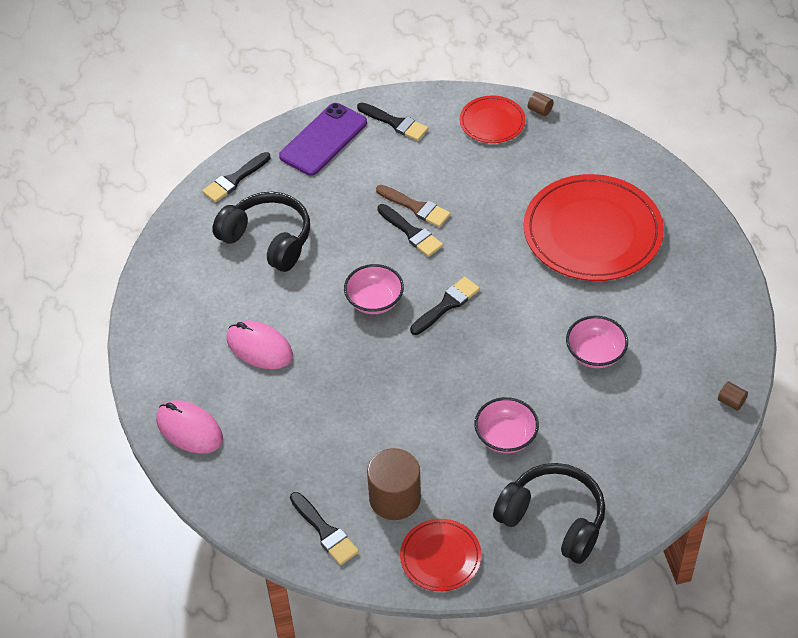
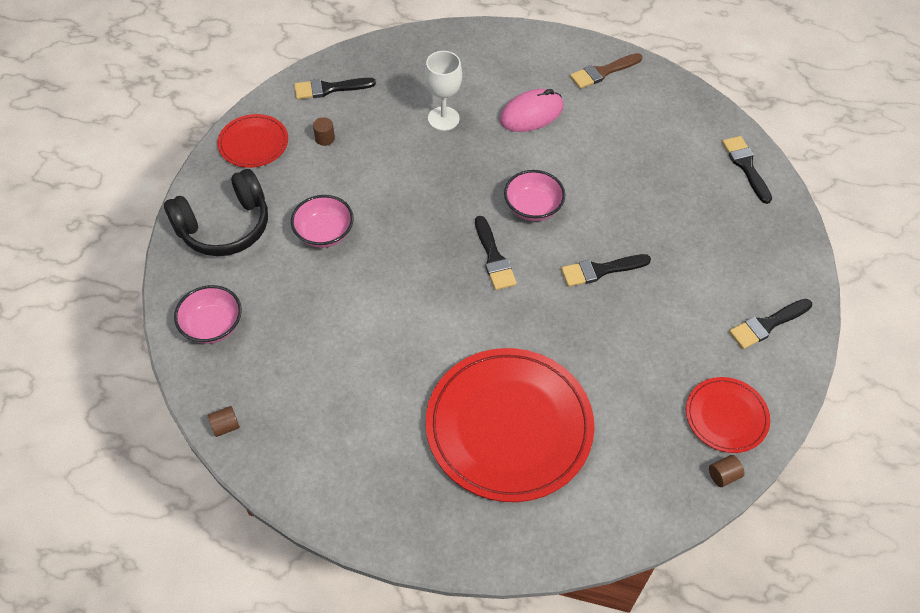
camera: 115 degrees right, 5 degrees up
(189, 429) = (478, 48): pink mouse -> none
(268, 240) = (653, 162): black headphones -> none
(308, 413) = (443, 118): none -> white goblet
(323, 139) = (770, 253): purple phone -> none
(395, 498) = (325, 138): brown cylinder -> brown cylinder, size x0.43
(415, 207) = (633, 288): brown brush -> brown brush (603, 72)
(595, 353) = (359, 344): pink bowl -> pink bowl (212, 326)

